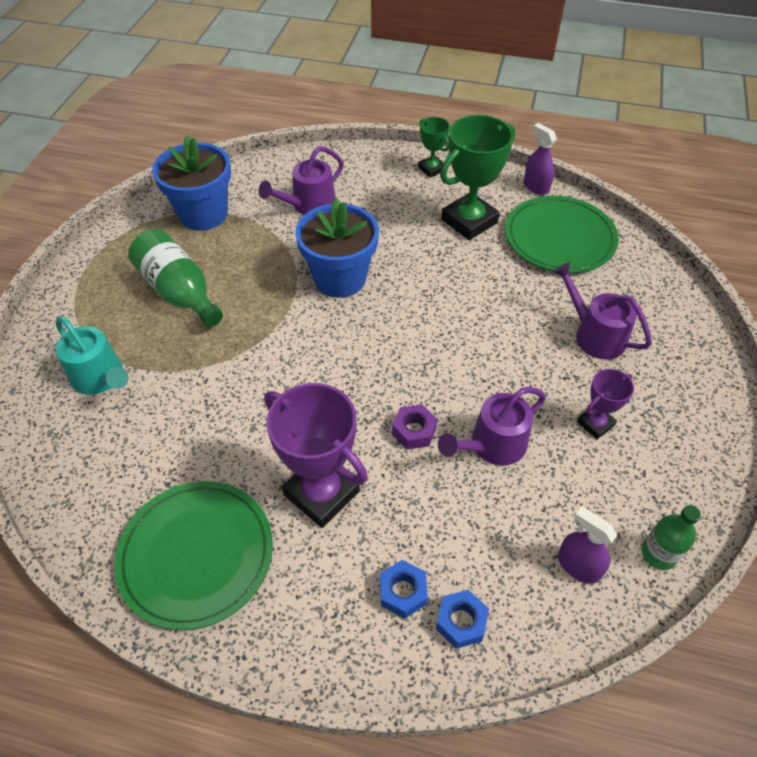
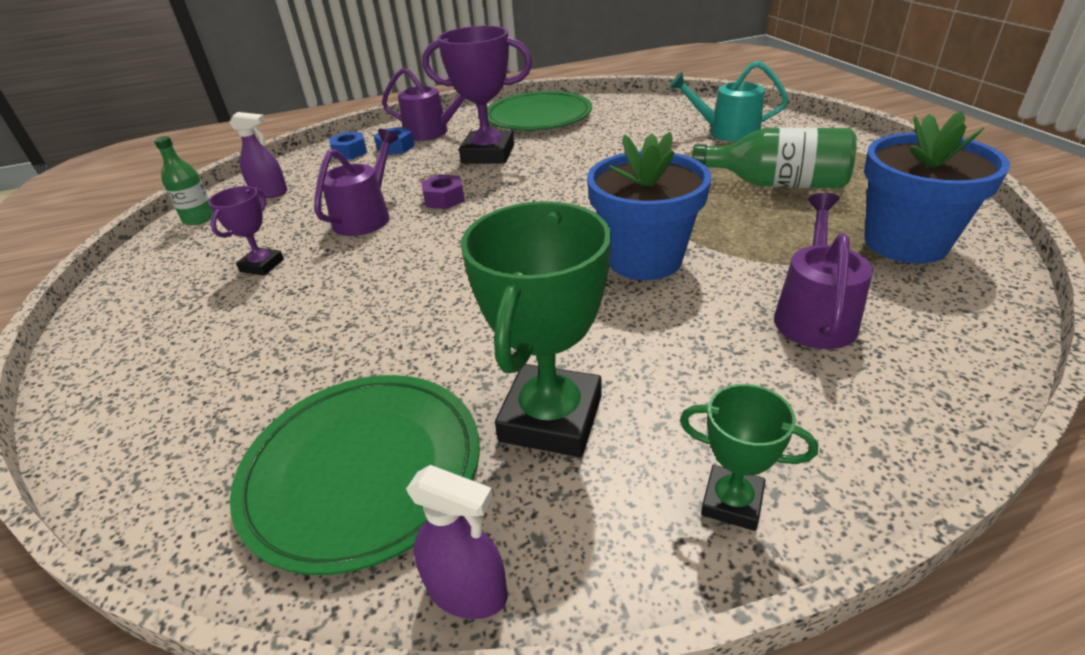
camera: 150 degrees right, 15 degrees down
(594, 335) = (270, 342): purple watering can -> purple watering can (432, 132)

